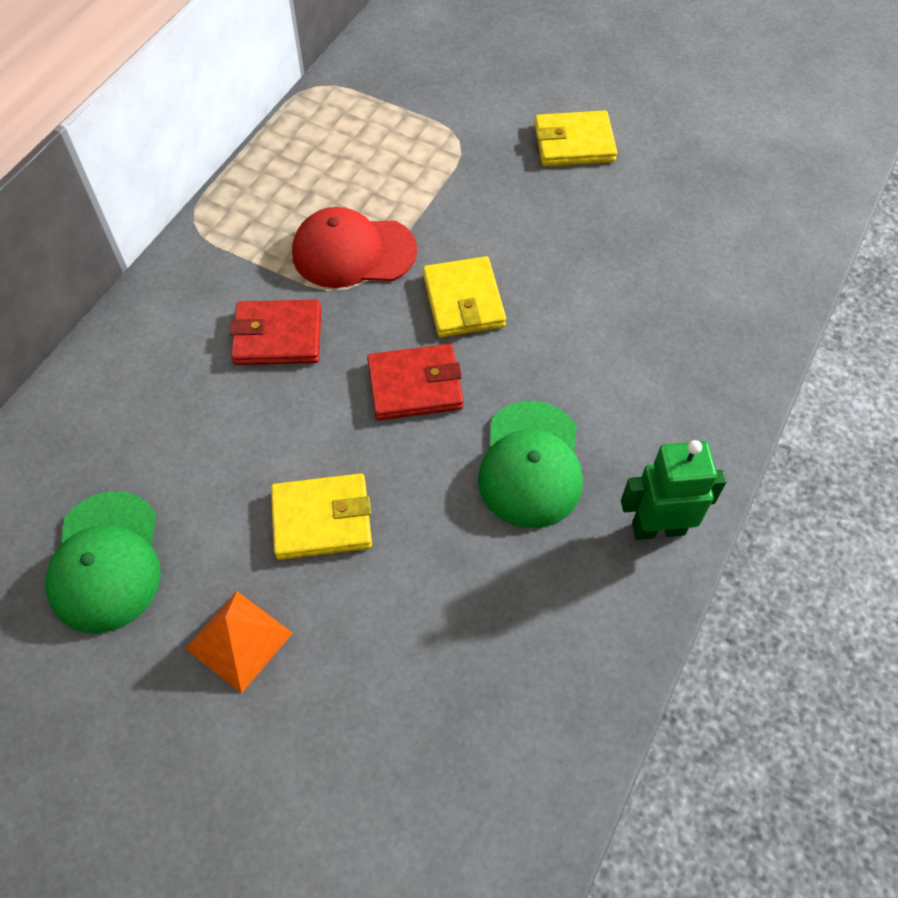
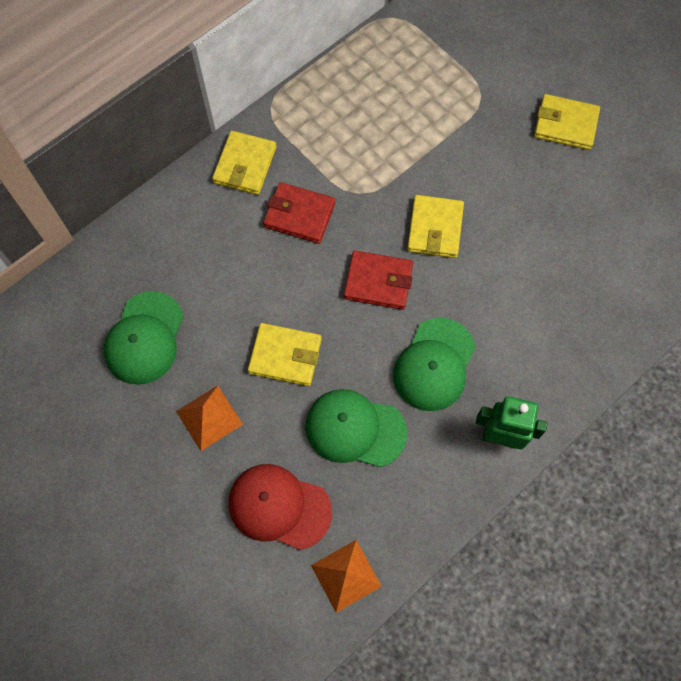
camera: 20 degrees right, 10 degrees up
(182, 298) = (245, 165): none -> yellow wallet
(353, 252) = (372, 166): red cap -> red cap (279, 507)
(456, 584) = (355, 429): none -> green cap
(523, 798) = (346, 575): none -> orange pyramid

